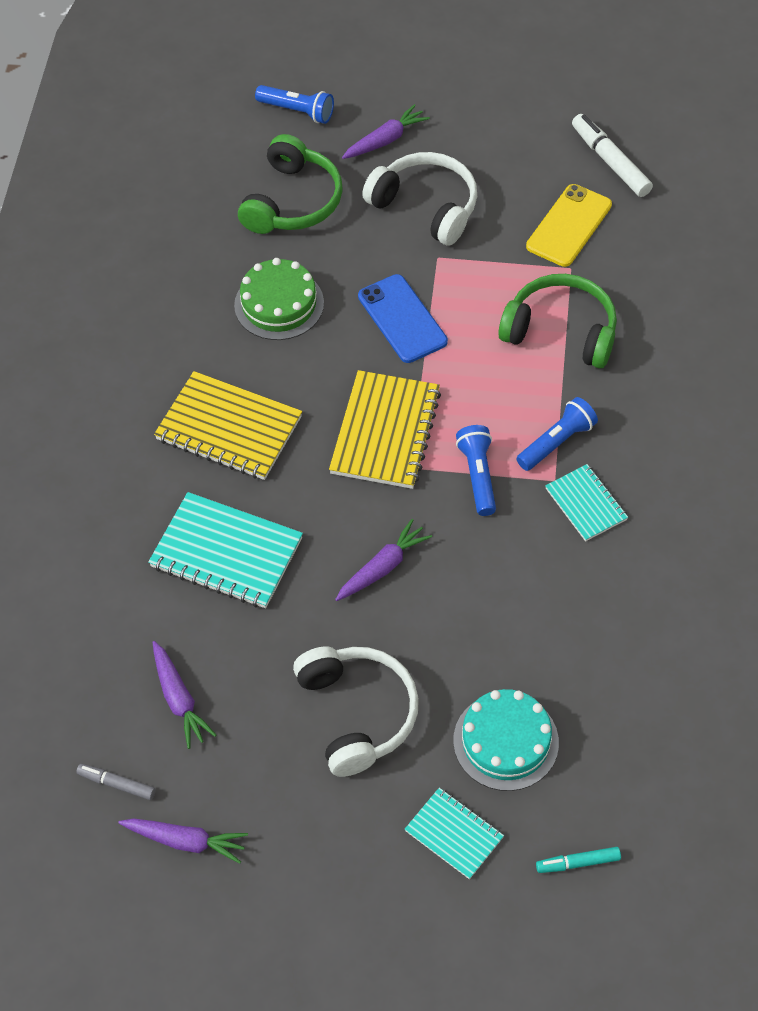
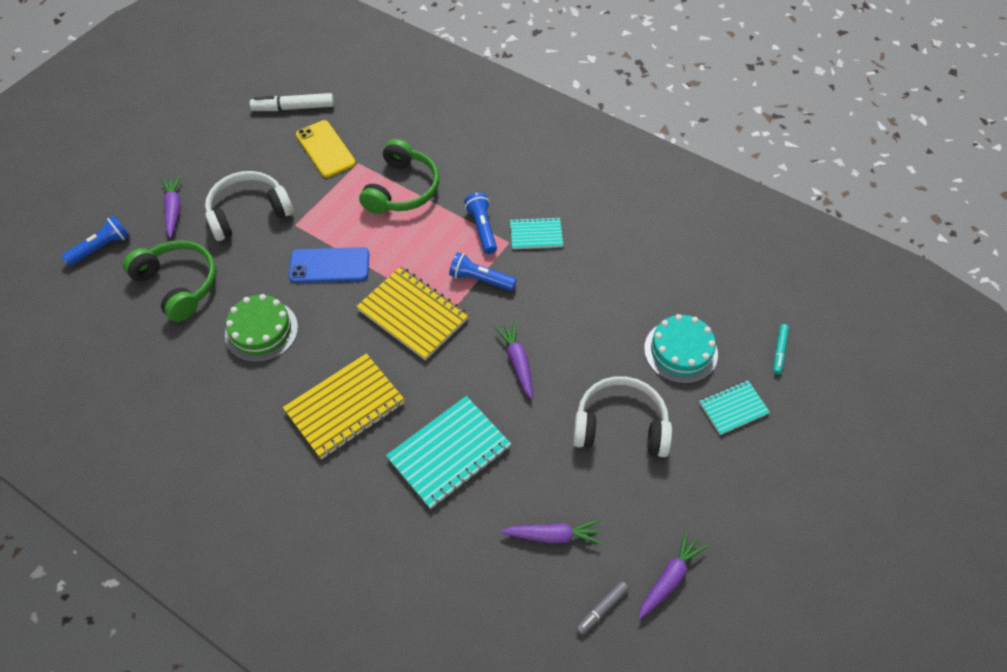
camera: 65 degrees left, 0 degrees up
(561, 331) = (402, 189): green headphones -> green headphones turned 150 degrees clockwise

